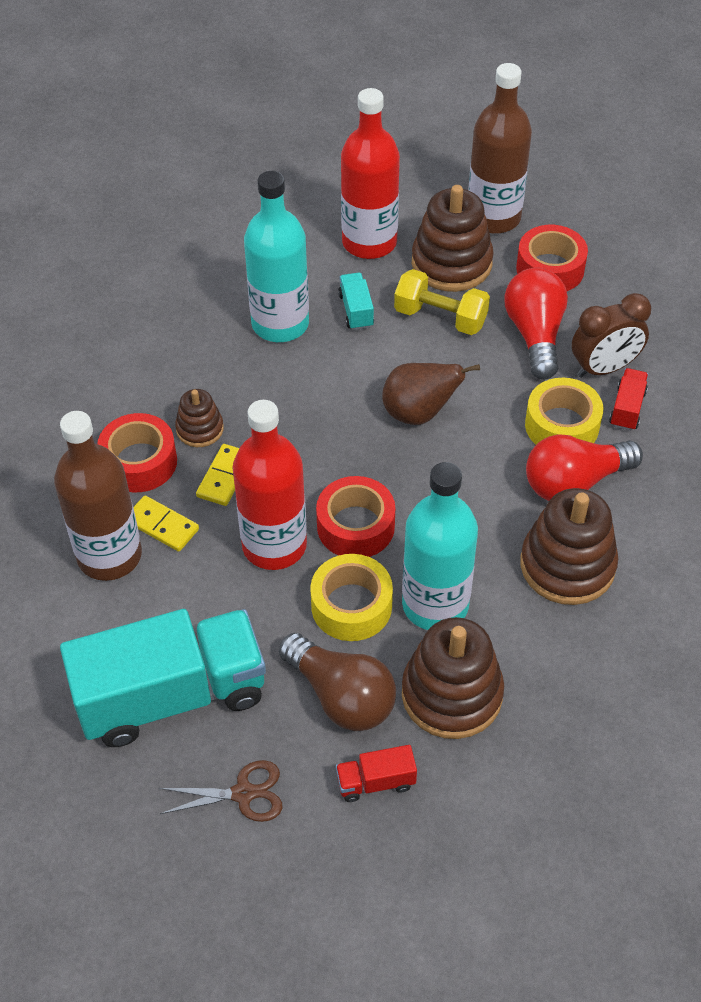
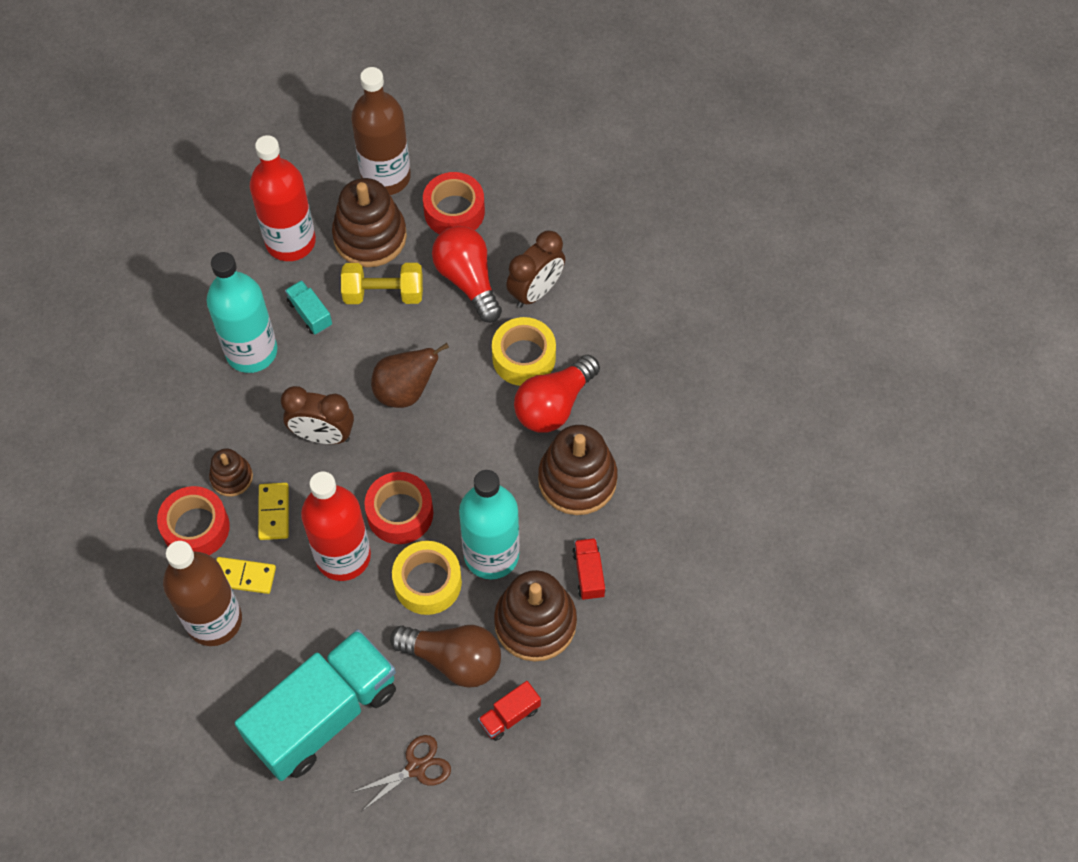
camera: 25 degrees left, 10 degrees up
(312, 423) = (323, 435): none -> brown clock
(627, 408) = (568, 322): red truck -> red truck (588, 574)

